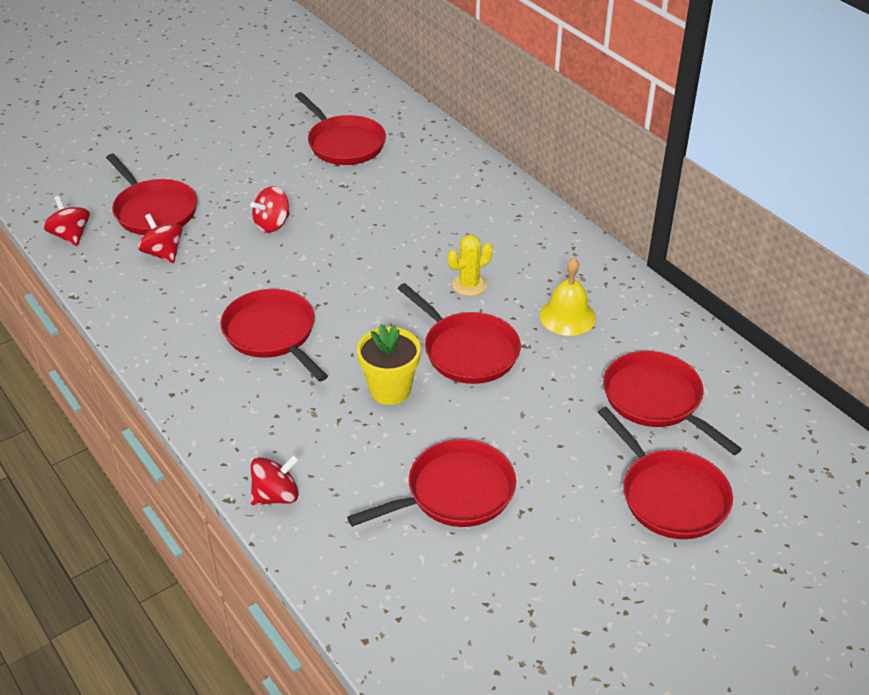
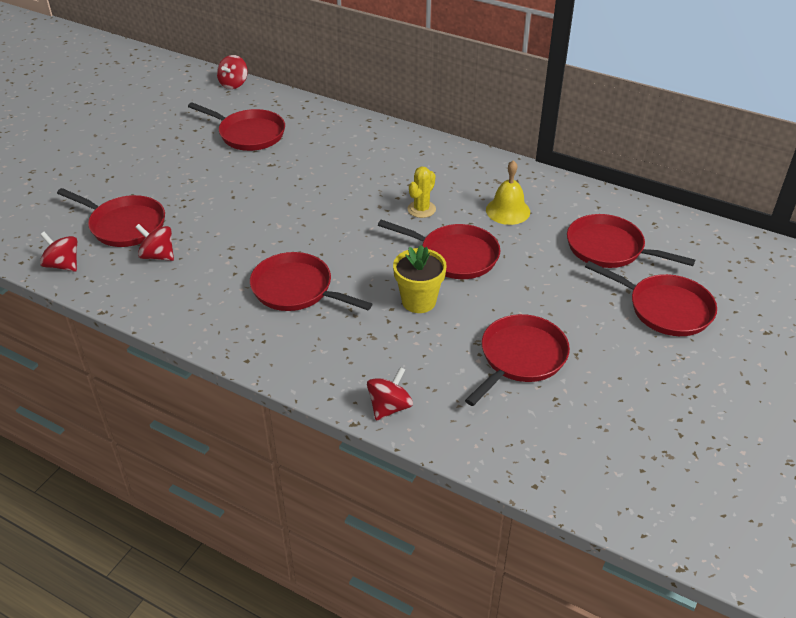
camera: 25 degrees left, 0 degrees up
(272, 224) = (234, 208): red spinning top -> red spinning top (234, 84)

